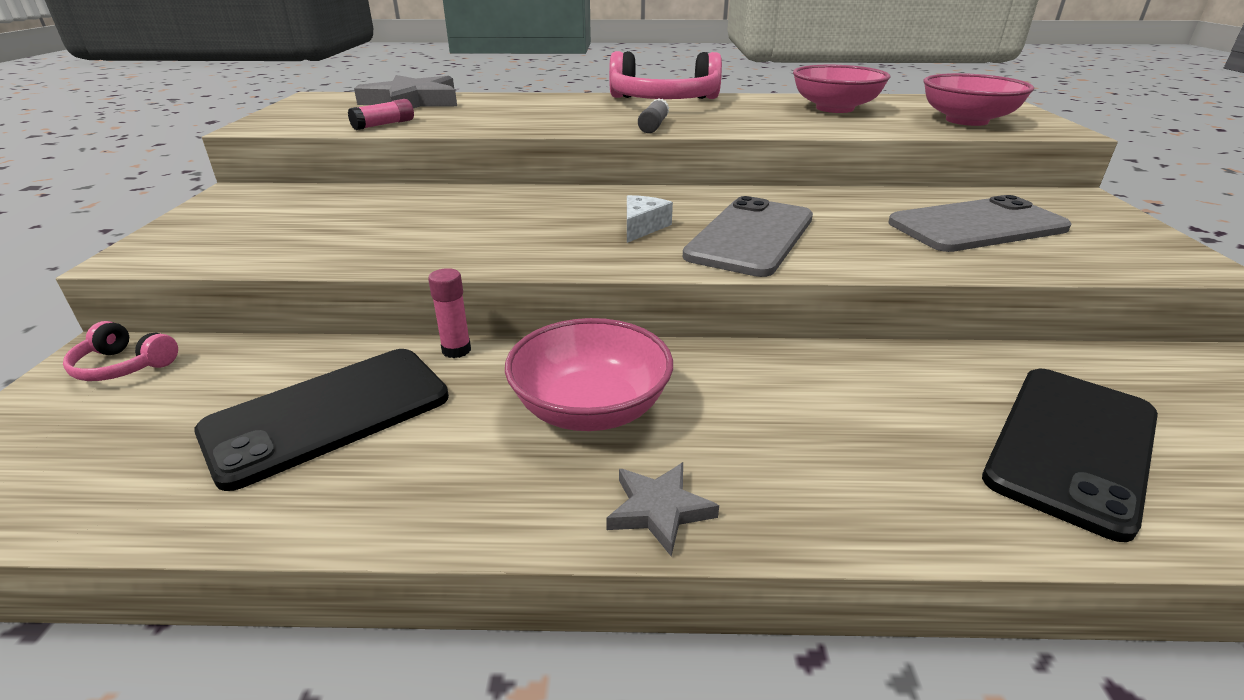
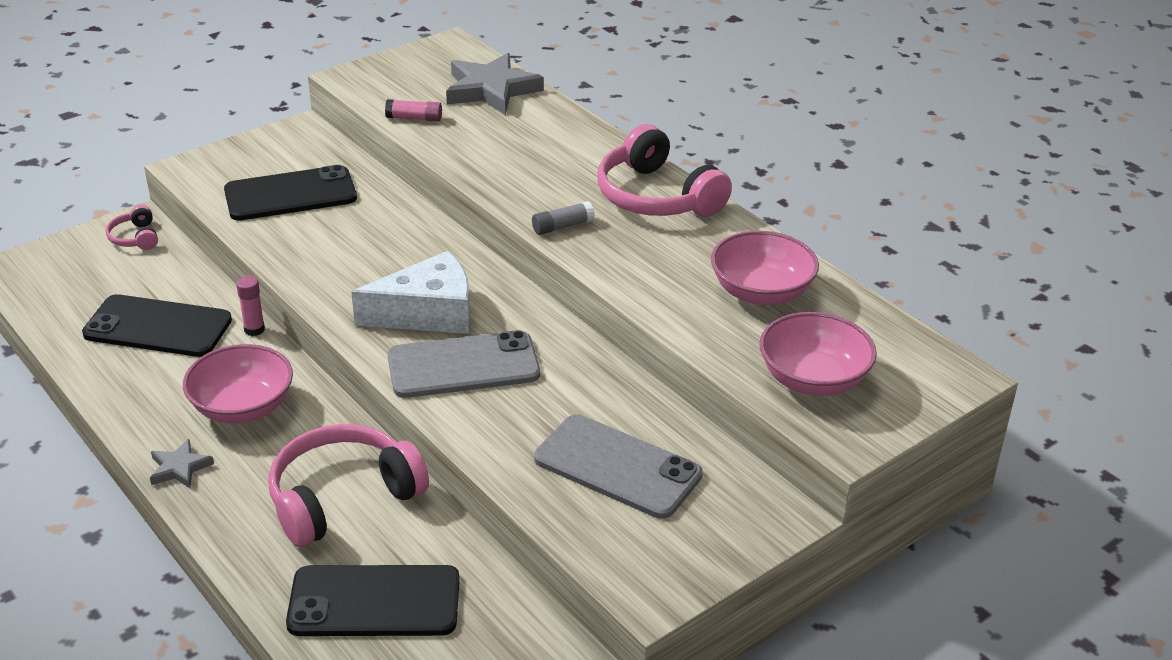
camera: 50 degrees right, 5 degrees up
(323, 225) = (290, 195): none -> black phone
(642, 227) = (428, 313): white cheese -> white cheese, size x2.05
(844, 400) = (342, 498): none -> pink headphones

